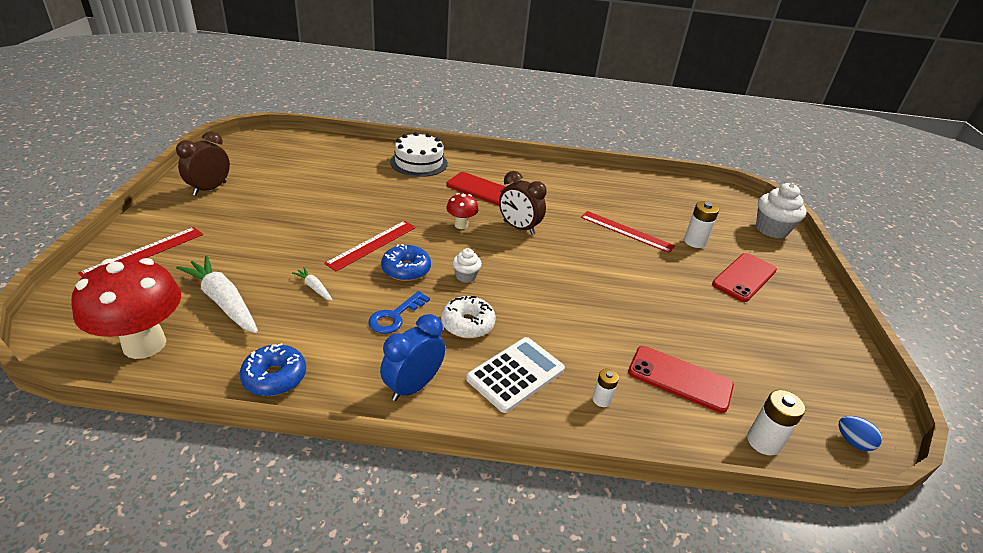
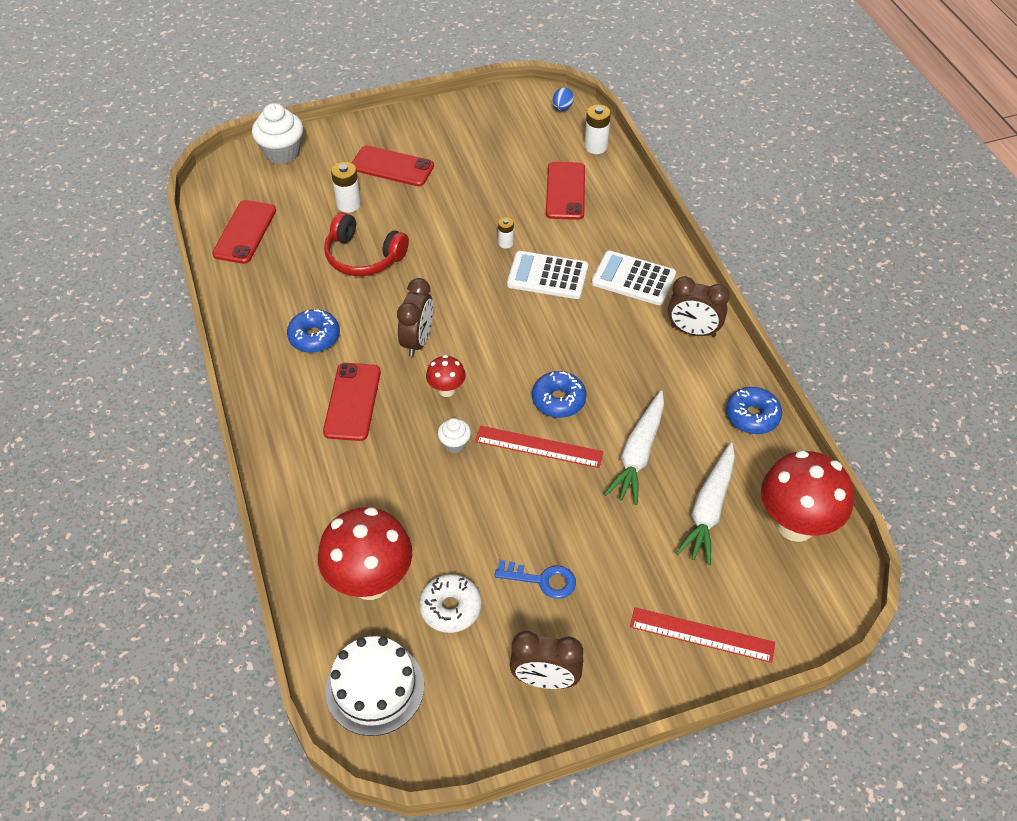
camera: 110 degrees left, 15 degrees up
(314, 288) = (638, 454): white carrot -> white carrot, size x2.14
(343, 161) = (370, 582): none -> red mushroom
(395, 316) = (628, 377): blue key -> blue key (542, 580)
(413, 386) = (693, 331): blue clock -> brown clock
(419, 162) = (320, 495): white cake -> white cake (374, 688)
(465, 276) = (535, 352): white cupcake -> white cupcake (455, 444)
(467, 324) = (600, 326): white donut -> white donut (450, 608)
(551, 192) = (314, 337): none -> blue donut
(553, 317) = (547, 276): none -> white calculator
(601, 400) = (621, 227): white battery -> white battery (505, 243)
(626, 231) = (363, 256): red ruler -> red headphones
(674, 193) = (245, 232): none -> red phone

